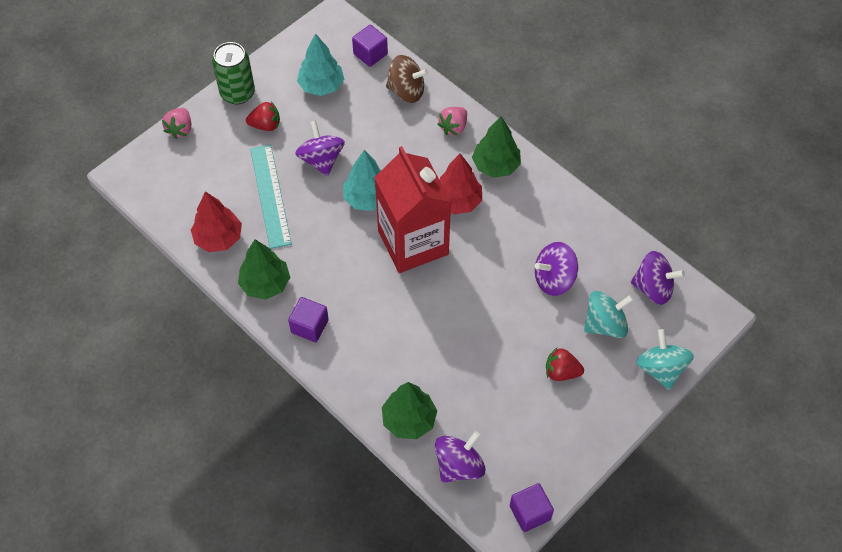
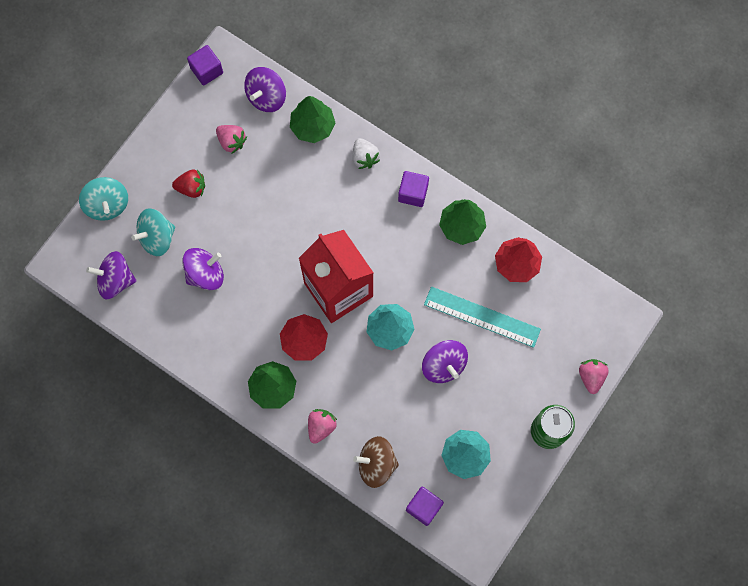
camera: 170 degrees right, 15 degrees up
(265, 125) = (508, 396): red strawberry -> none
(270, 195) = (482, 317): turquoise ruler -> turquoise ruler turned 45 degrees counterclockwise
(355, 374) = (364, 158): none -> white strawberry
(508, 418) = (231, 141): none -> pink strawberry

